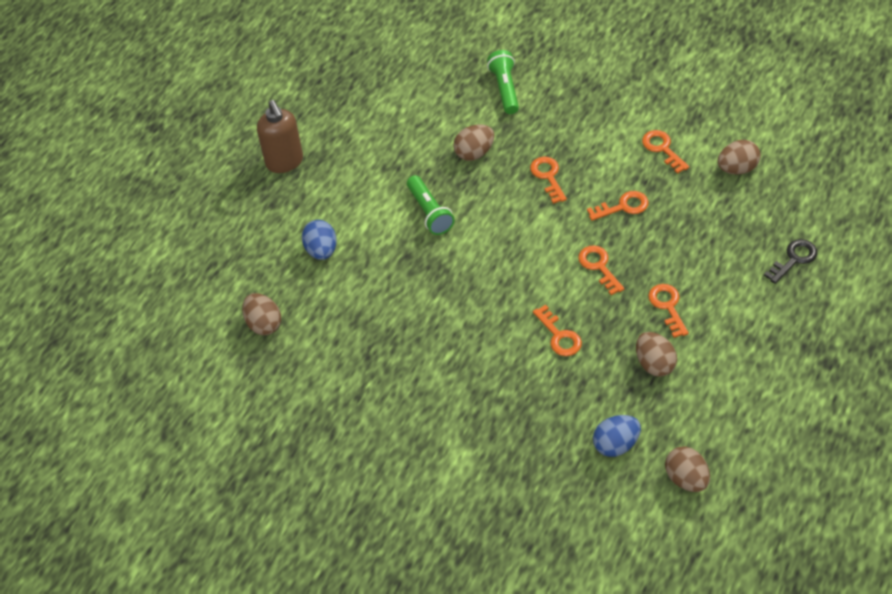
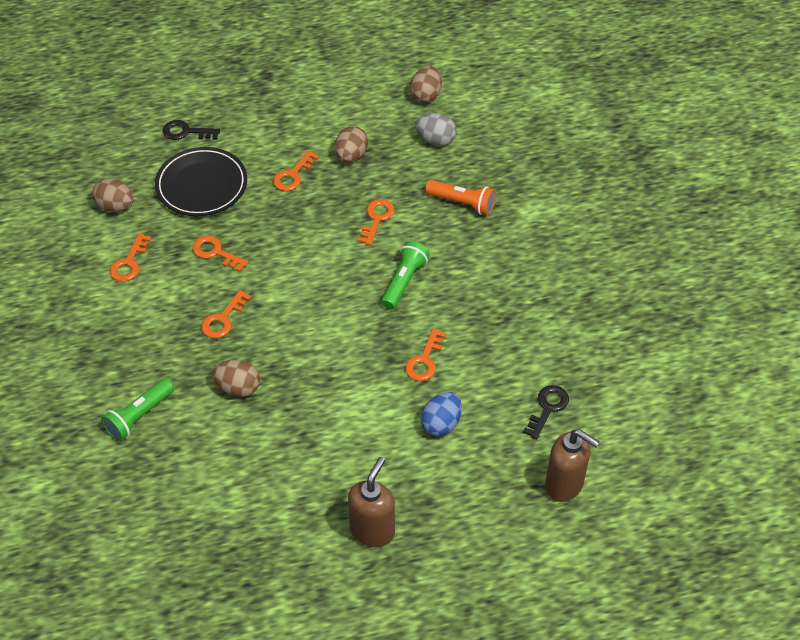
camera: 135 degrees left, 0 degrees up
(197, 289) = (564, 485): none -> brown soap dispenser
(264, 324) = (547, 408): brown egg -> black key
(429, 212) = (332, 375): green flashlight -> green flashlight (404, 281)
(518, 411) = (462, 203): none -> orange flashlight
(599, 267) = (291, 233): orange key -> orange key (425, 360)
(616, 445) = (436, 140): blue egg -> grey egg
(712, 236) = (202, 185): none -> black plate

